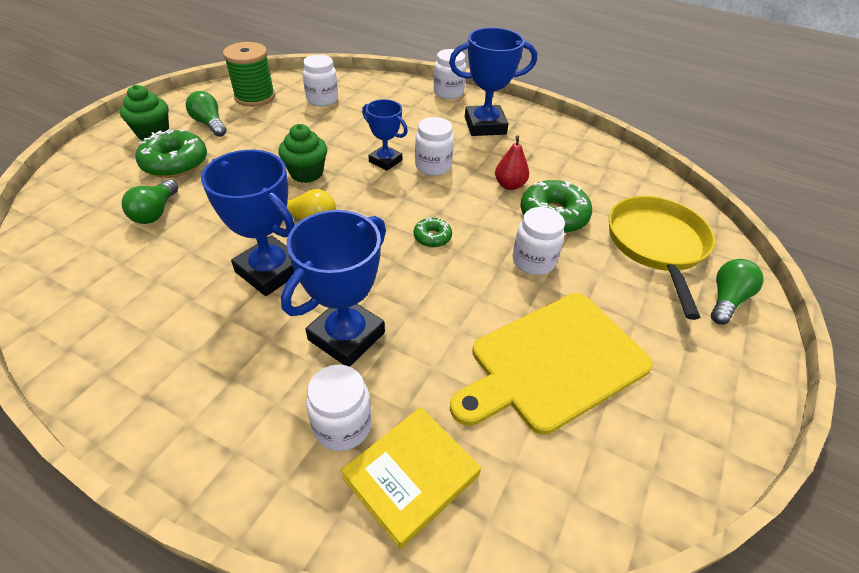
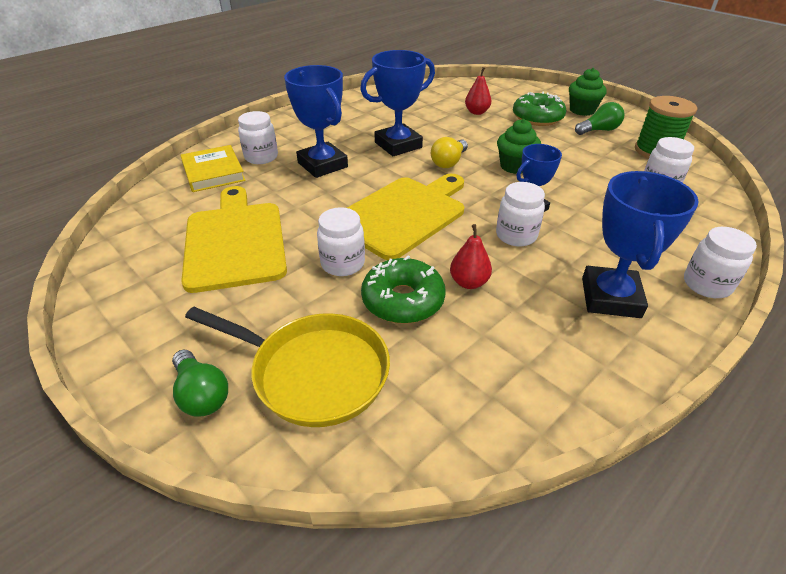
camera: 110 degrees right, 5 degrees down
(156, 212) = (477, 112): green light bulb -> red pear
(432, 237) = (403, 214): green donut -> yellow cutting board

